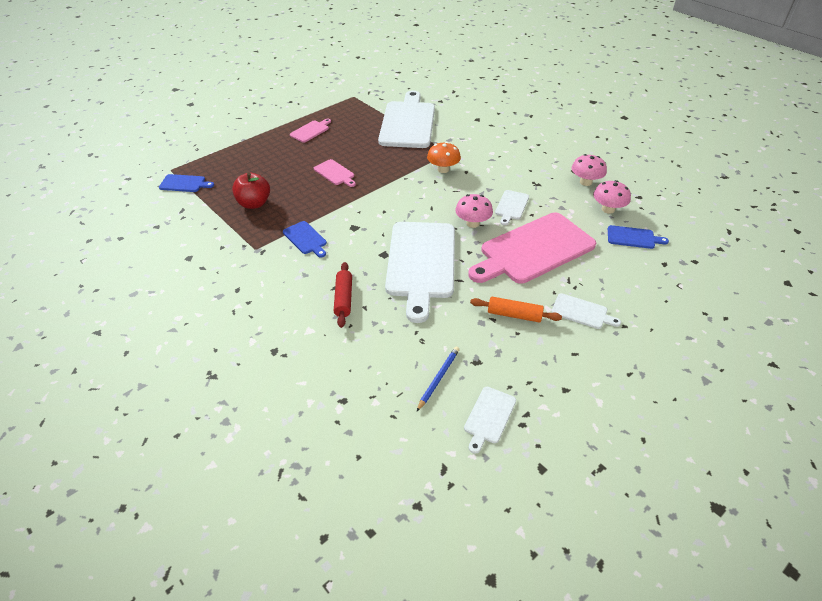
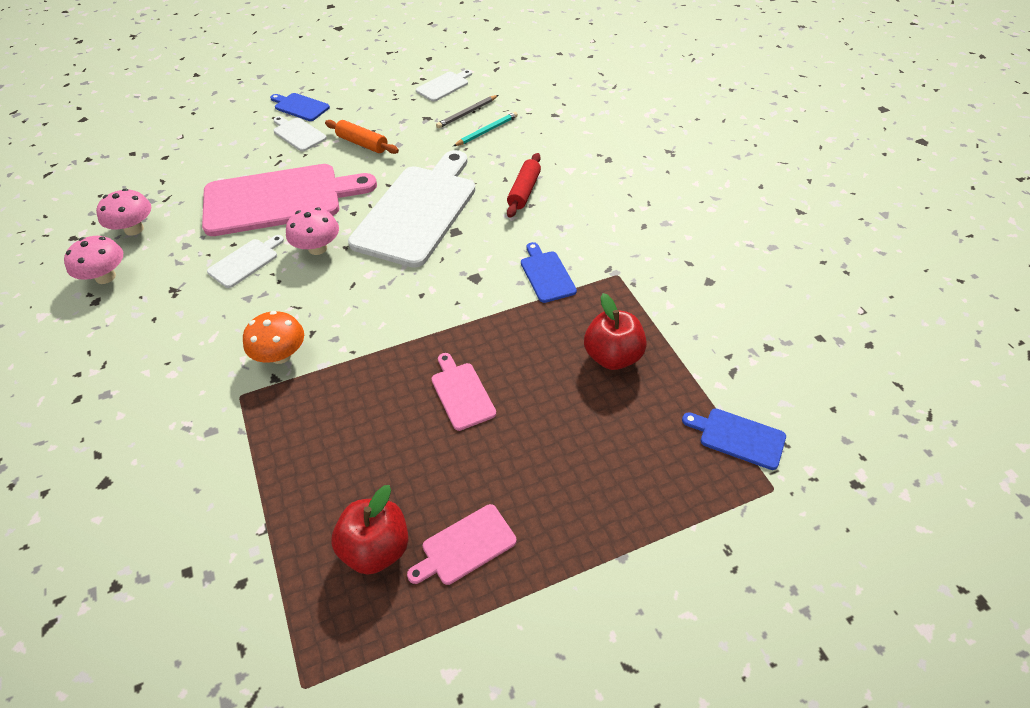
camera: 160 degrees left, 5 degrees up
(347, 124) = (376, 548): none -> red apple
(406, 358) = (486, 131): none -> turquoise pencil
(408, 123) = (247, 513): white cutting board -> none
(438, 378) = (467, 113): blue pencil -> grey pencil
(633, 237) = (156, 189): blue cutting board -> blue cutting board (300, 107)

